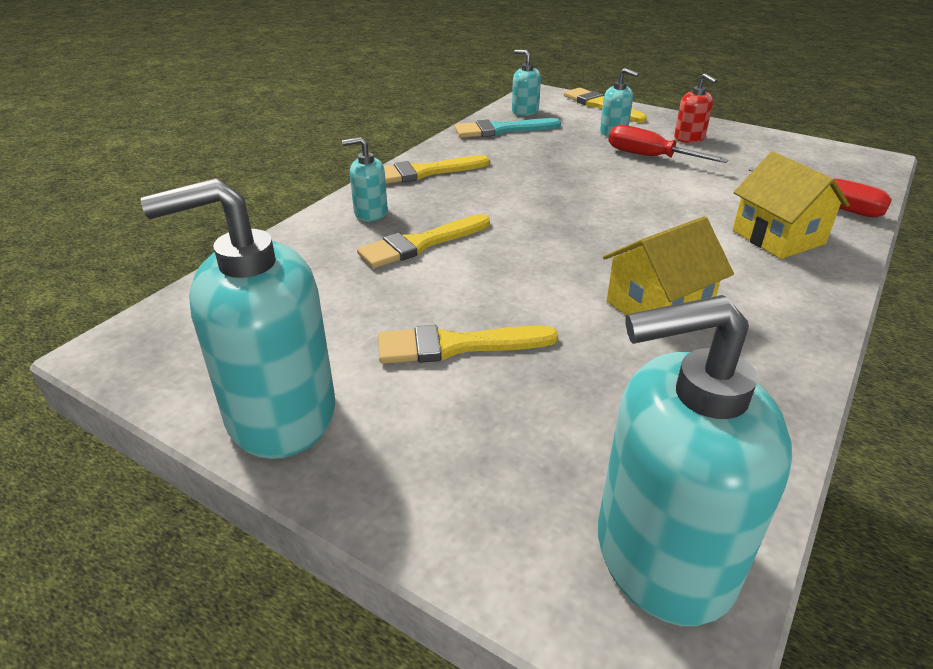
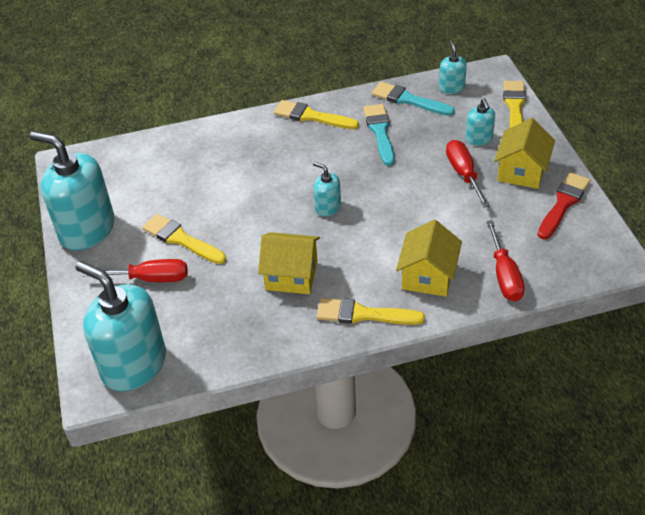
camera: 45 degrees right, 10 degrees up
(370, 213) = (246, 134): turquoise soap dispenser -> turquoise soap dispenser (327, 207)
(420, 244) = (241, 171): yellow brush -> yellow brush (364, 314)
(489, 416) = (150, 278): none -> red screwdriver
(517, 158) = (380, 132): none -> turquoise brush
(689, 138) = (521, 171): red soap dispenser -> yellow house
(761, 144) = (563, 203): none -> red brush

